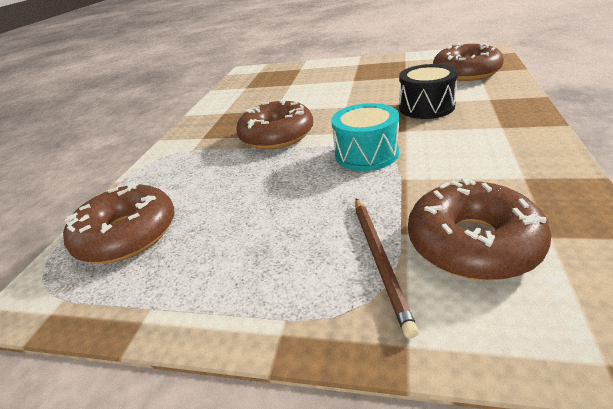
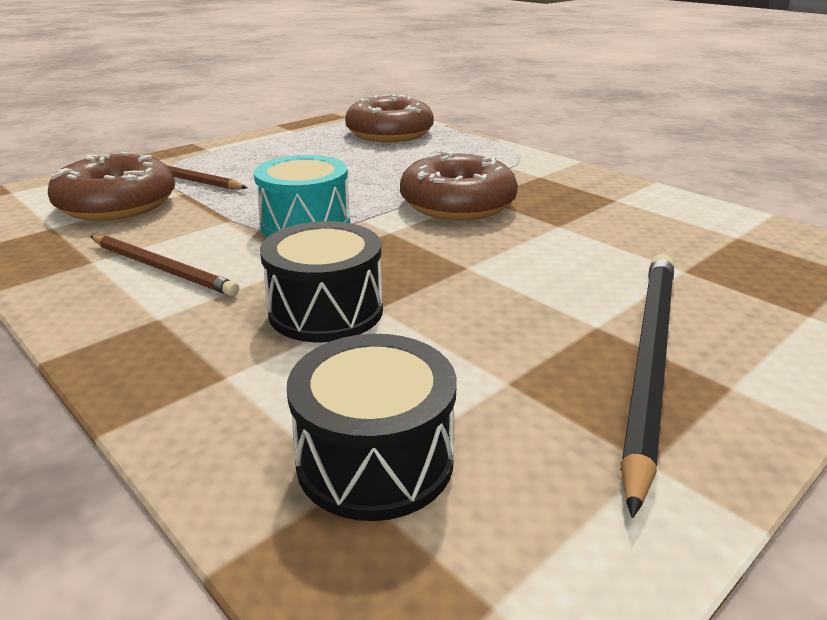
camera: 120 degrees right, 5 degrees down
(362, 71) = (649, 361): none -> black pencil
(466, 73) = (375, 460): brown donut -> black drum
(480, 153) = (162, 268): none -> brown pencil

